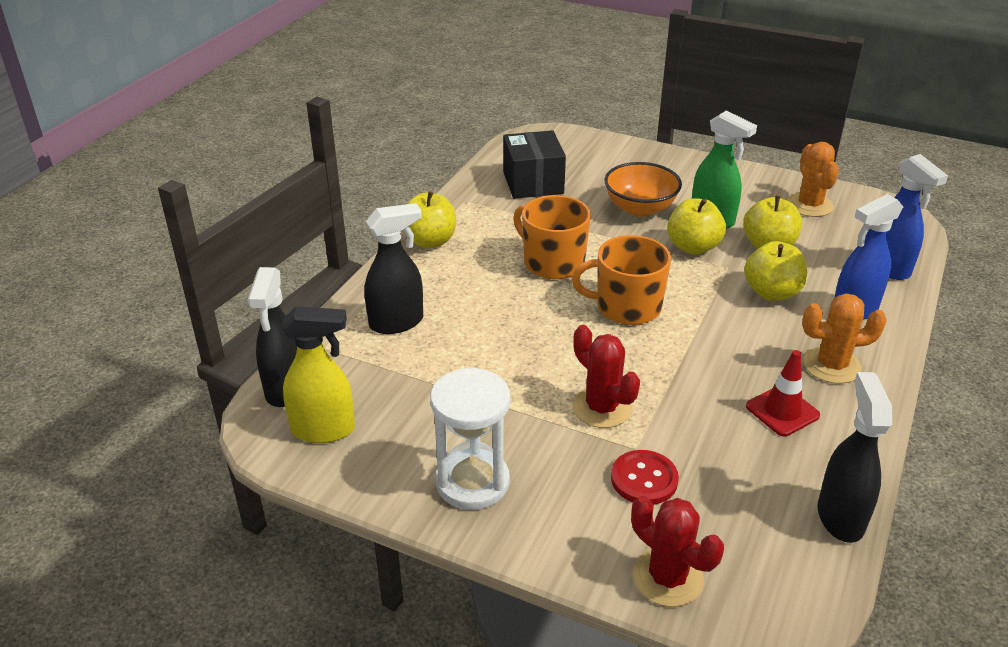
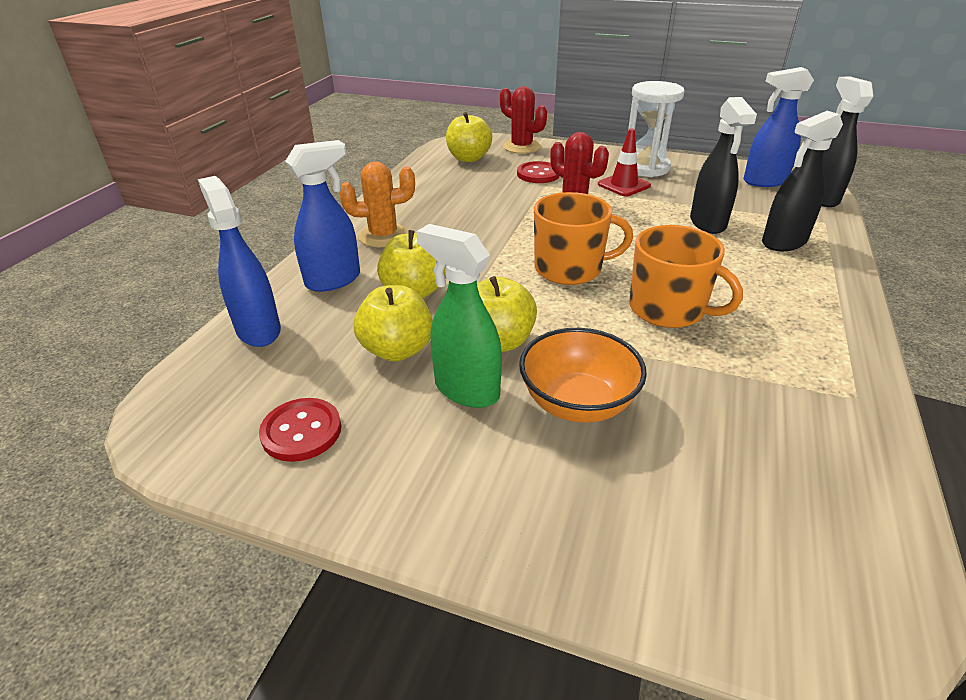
camera: 175 degrees right, 0 degrees up
(324, 430) = (764, 181): yellow spray bottle -> blue spray bottle
(429, 241) = (839, 326): yellow apple -> yellow apple (469, 158)
(533, 182) = (777, 449): black box -> none
(782, 411) = (437, 207): red traffic cone -> red traffic cone (624, 185)
(809, 205) = (301, 431): orange cactus -> red button
(840, 517) = (419, 168): black spray bottle -> black spray bottle (707, 223)

